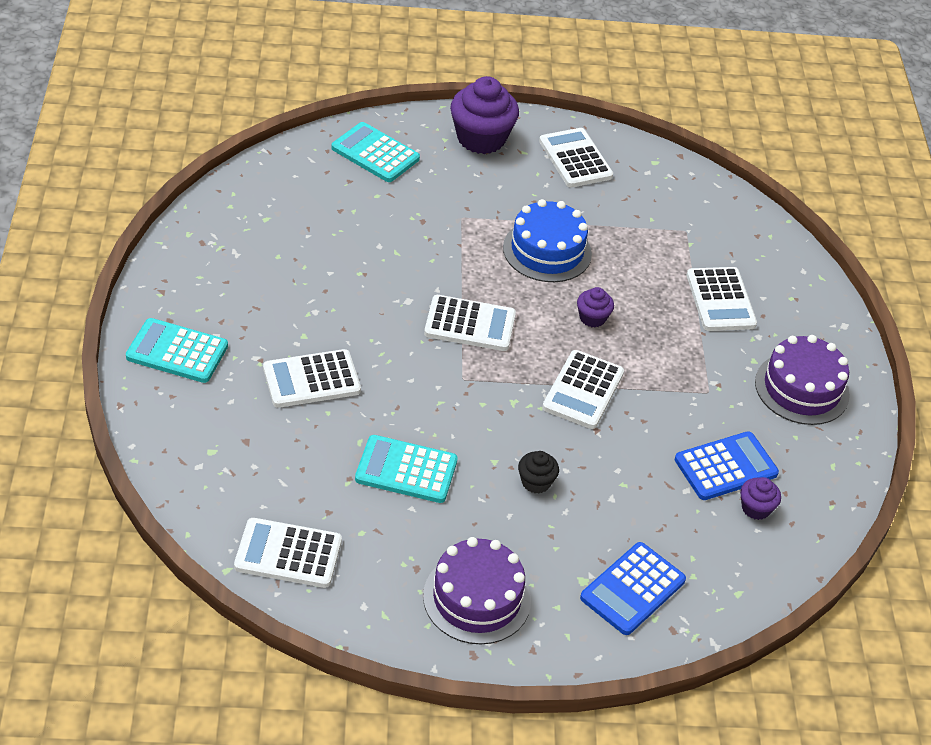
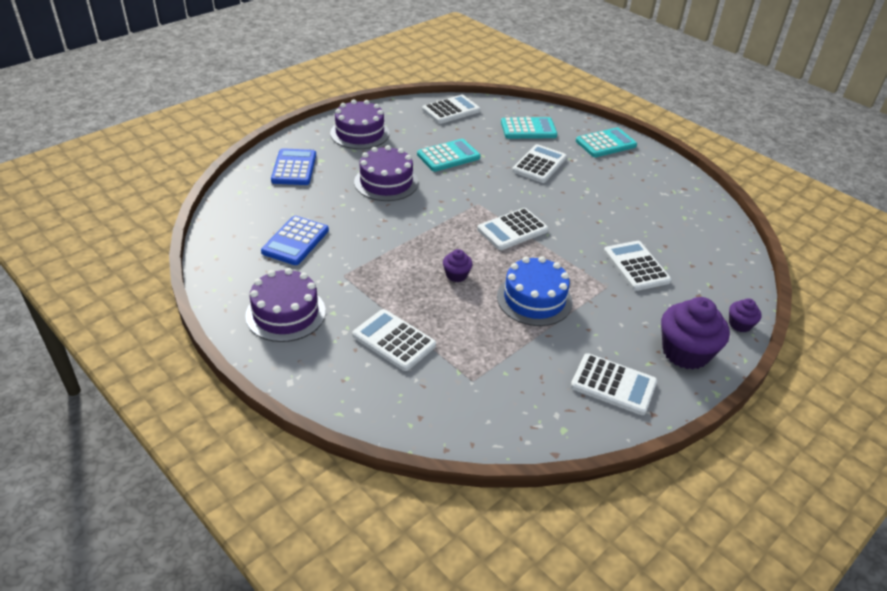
camera: 140 degrees right, 5 degrees down
(375, 153) = (712, 292): turquoise calculator -> turquoise calculator (528, 129)
(536, 482) = (386, 182): black cupcake -> purple cake
(583, 390) = (413, 233): white calculator -> white calculator (636, 266)
(755, 508) = (260, 231): purple cupcake -> purple cupcake (740, 324)

